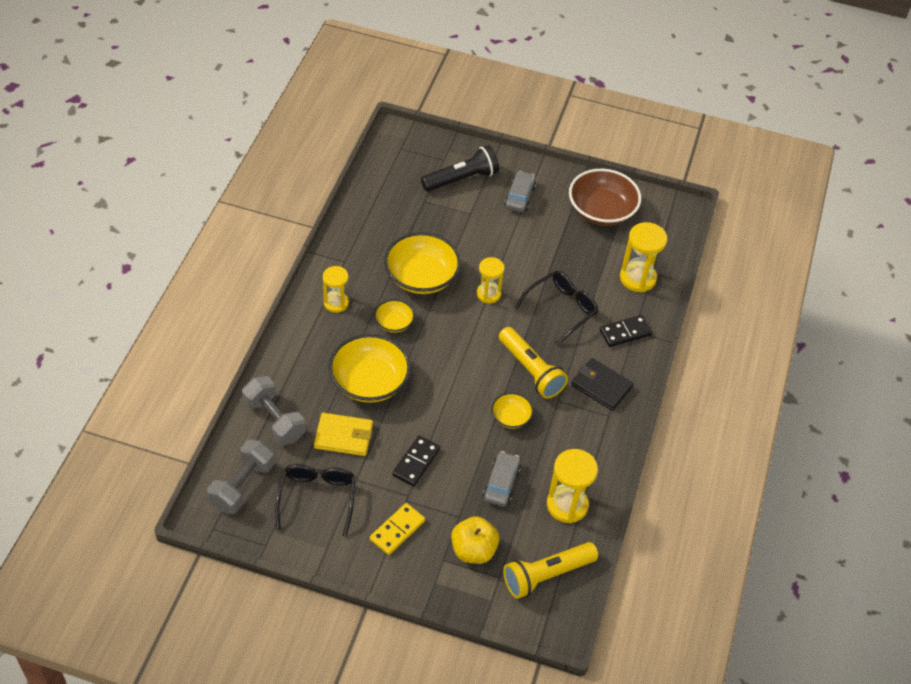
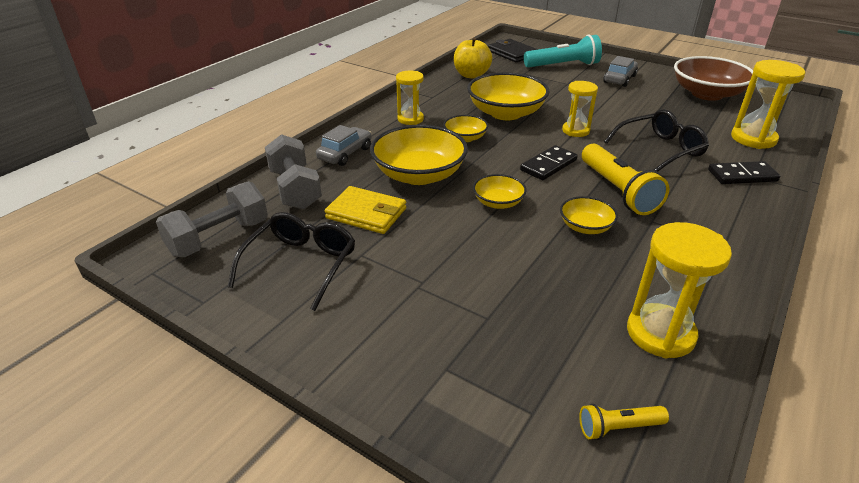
camera: 20 degrees right, 15 degrees down
(397, 530) = (391, 318): yellow domino -> none
(416, 462) = (446, 250): black domino -> black domino (548, 165)
(441, 403) = (498, 202): none -> yellow bowl
(461, 179) = (563, 65): black flashlight -> turquoise flashlight
(473, 550) = (498, 365): yellow apple -> yellow apple (471, 75)
(501, 483) = (559, 291): grey car -> grey car (345, 153)
(546, 575) = (618, 427): yellow flashlight -> yellow flashlight, size x0.50
(601, 386) = (712, 216): black wallet -> black wallet (512, 53)

